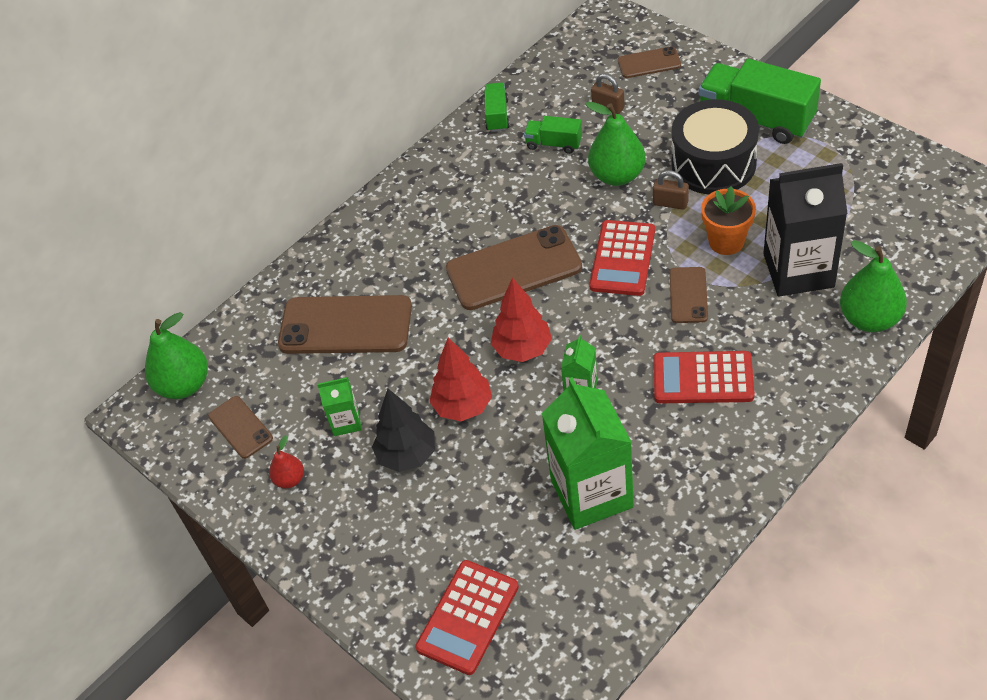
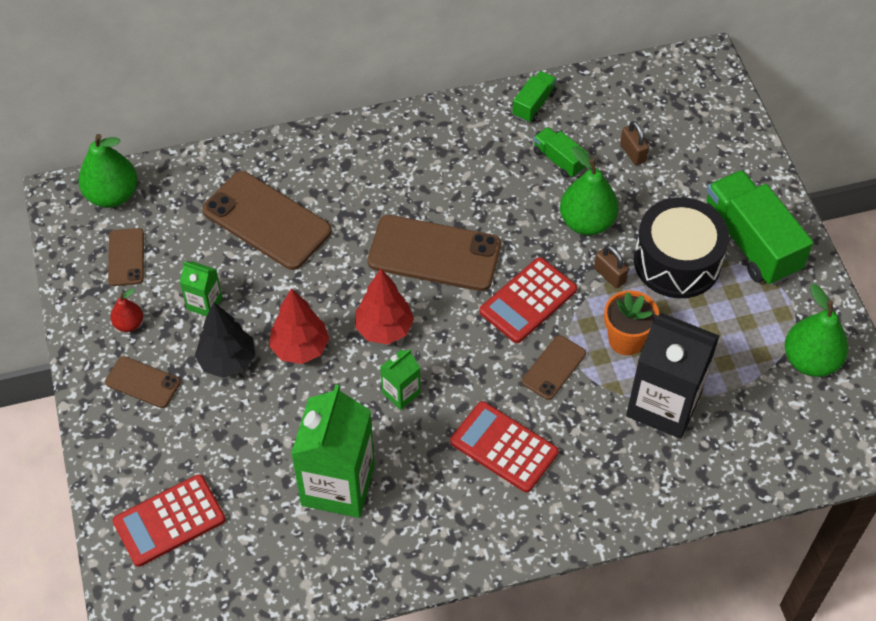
camera: 25 degrees right, 5 degrees up
(649, 63) = (703, 132): brown phone -> brown phone (143, 382)
(869, 319) = (685, 486): green pear -> green pear (810, 360)

